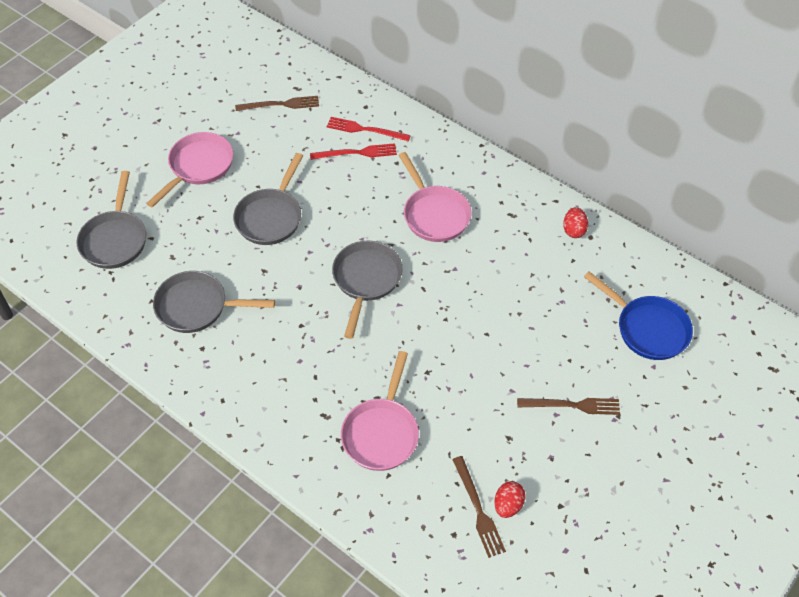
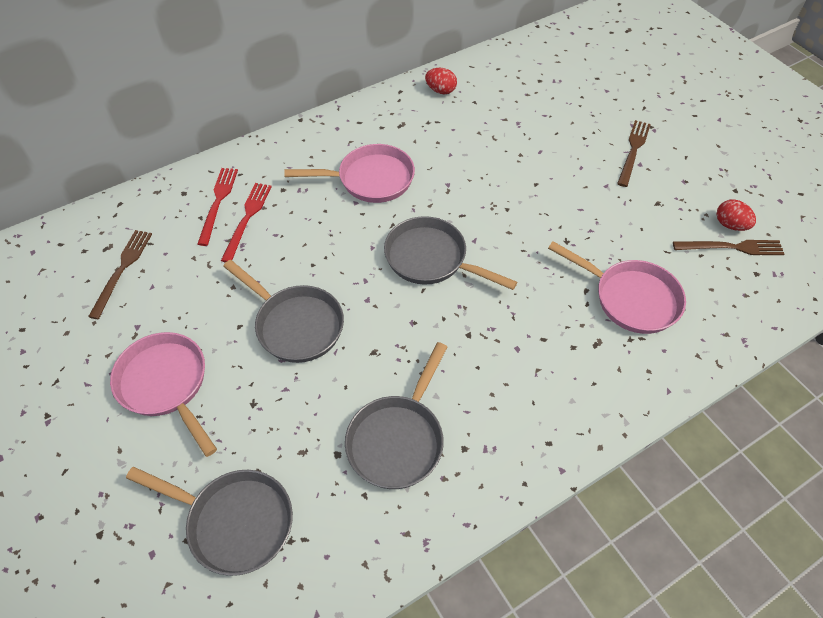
camera: 70 degrees left, 0 degrees up
(365, 130) = (218, 202): red fork -> red fork turned 150 degrees clockwise
(647, 329) = (567, 81): blue pan -> none

